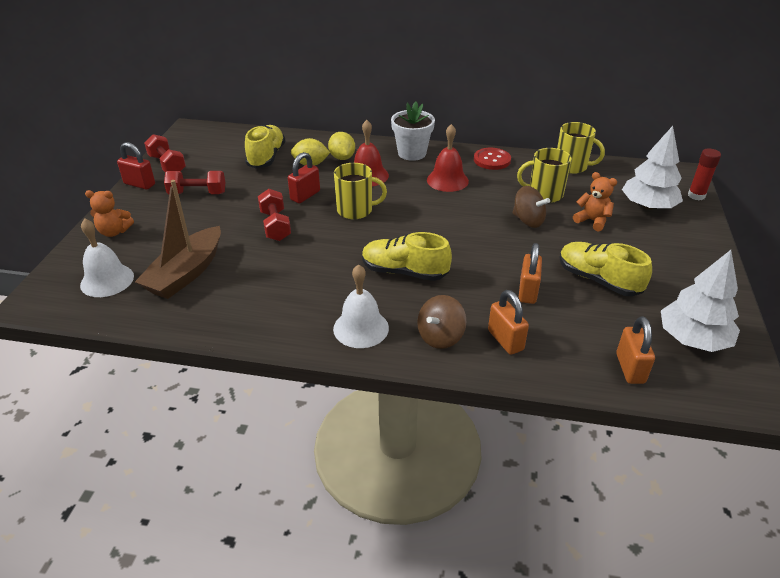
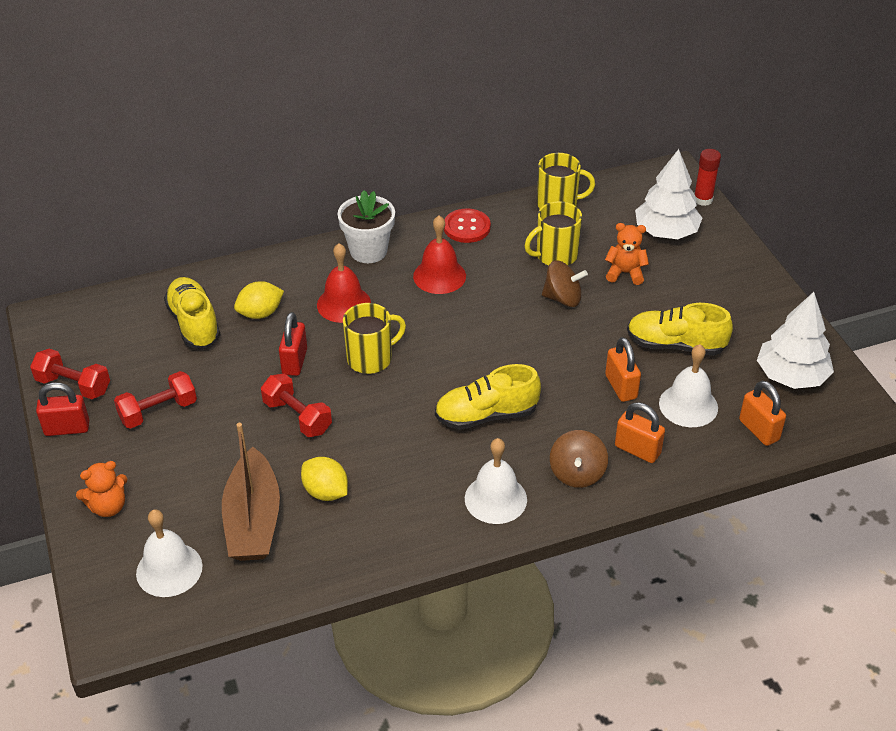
camera: 30 degrees left, 5 degrees up
(342, 158) = (290, 289): yellow lemon -> yellow lemon (325, 492)
(577, 325) = (688, 405): none -> white bell

